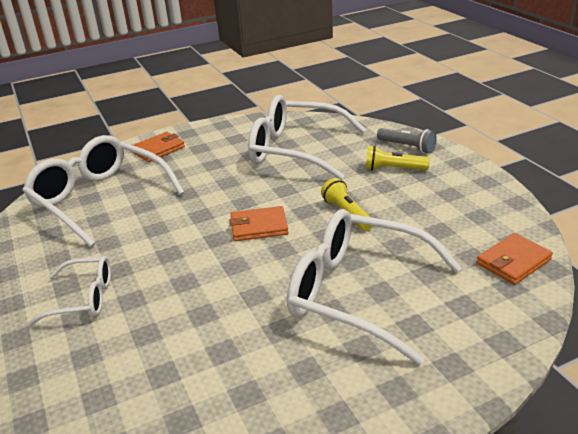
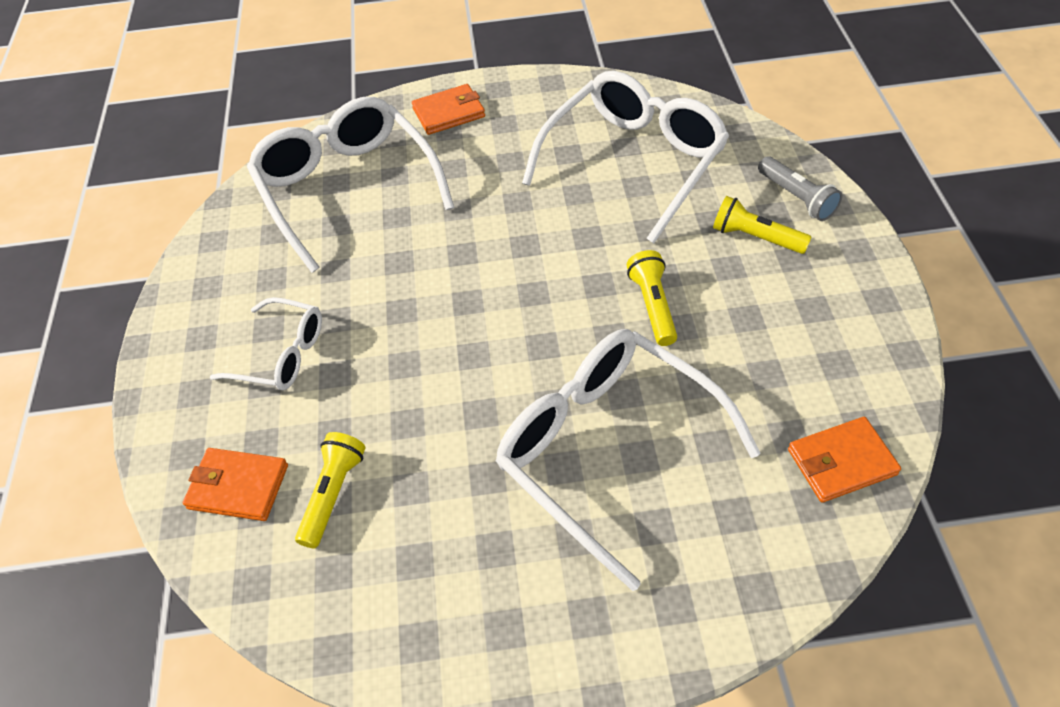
camera: 20 degrees right, 20 degrees up
(161, 371) = (333, 494): none -> yellow flashlight
(259, 227) = (528, 296): orange wallet -> orange wallet (238, 486)
(296, 150) = (633, 162): white glasses -> white glasses turned 90 degrees clockwise

